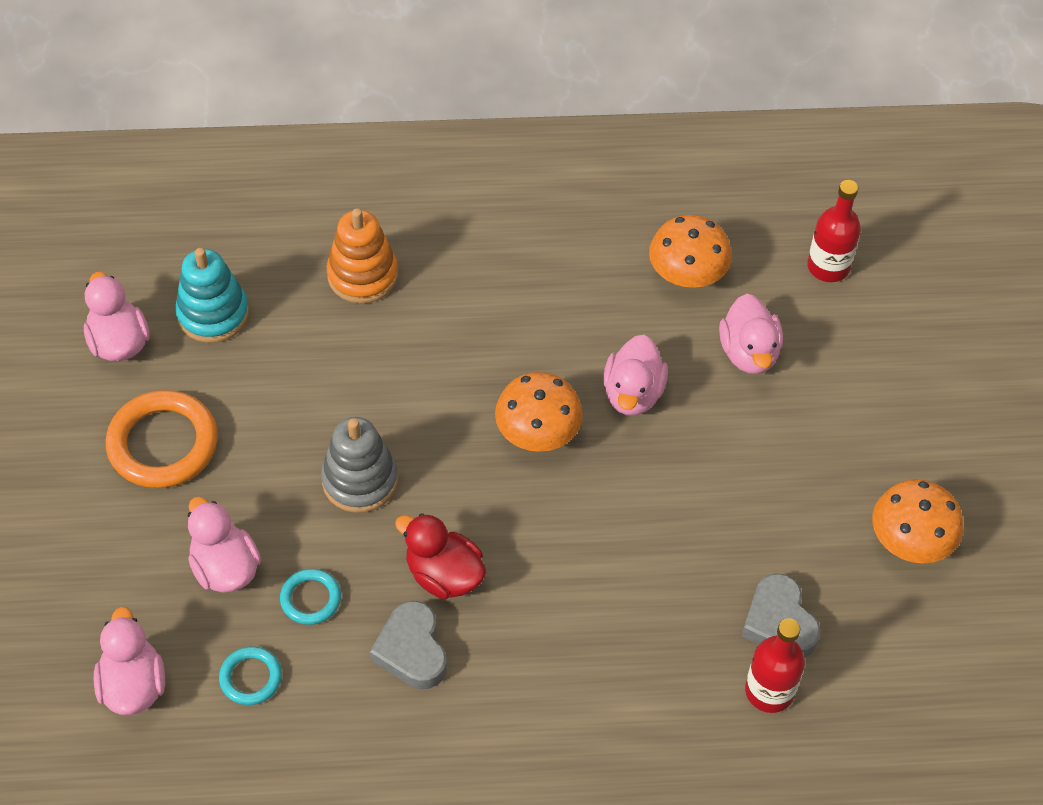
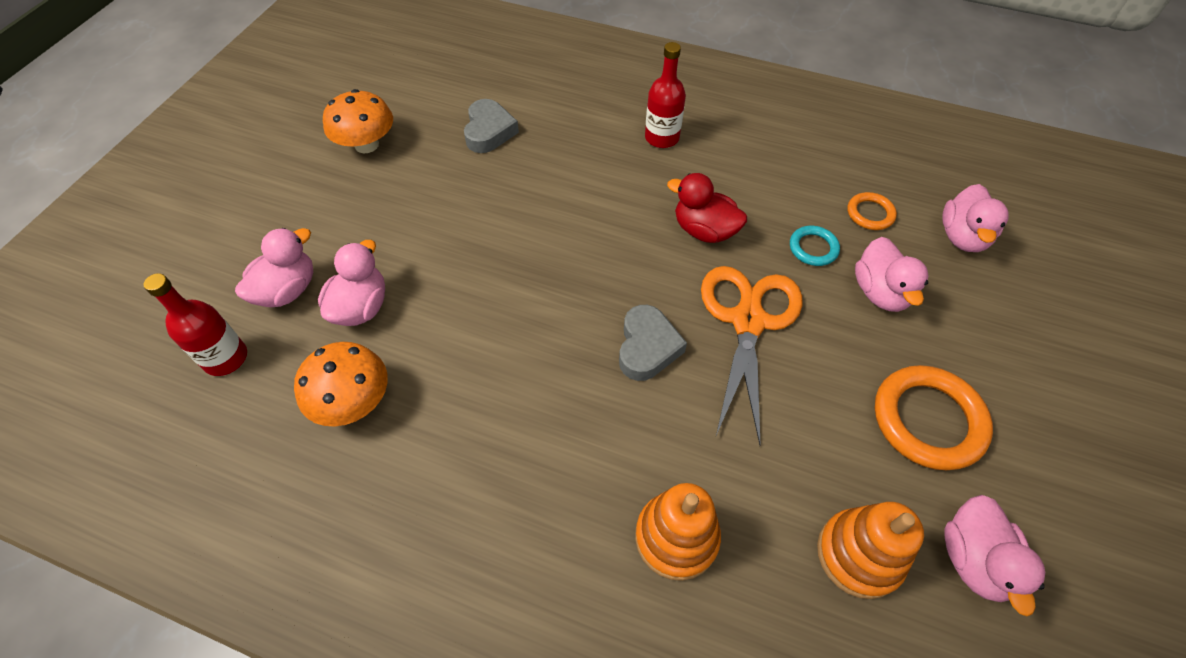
camera: 155 degrees left, 0 degrees up
(213, 314) = (859, 555): turquoise stacking toy -> orange stacking toy
(251, 678) = (870, 214): turquoise ring -> orange ring
(360, 480) = (747, 321): grey stacking toy -> orange scissors
(412, 650) = (746, 193): grey heart -> grey heart (647, 347)
(444, 575) = (704, 230): red duck -> red duck turned 150 degrees clockwise
(538, 433) = (579, 306): orange mushroom -> none
(633, 393) = (481, 309): pink duck -> pink duck (287, 290)
(769, 691) = (522, 102): red bottle -> red bottle (662, 138)

